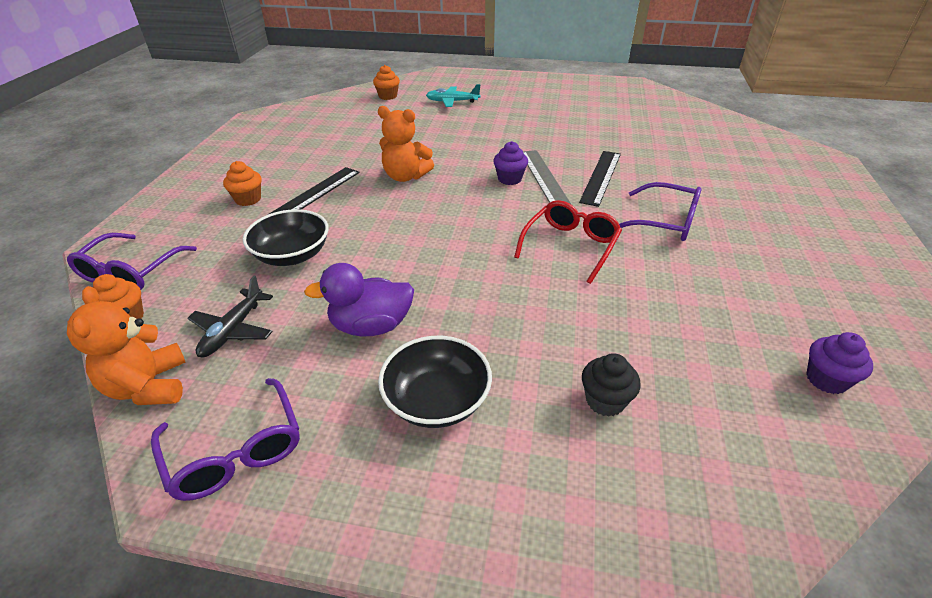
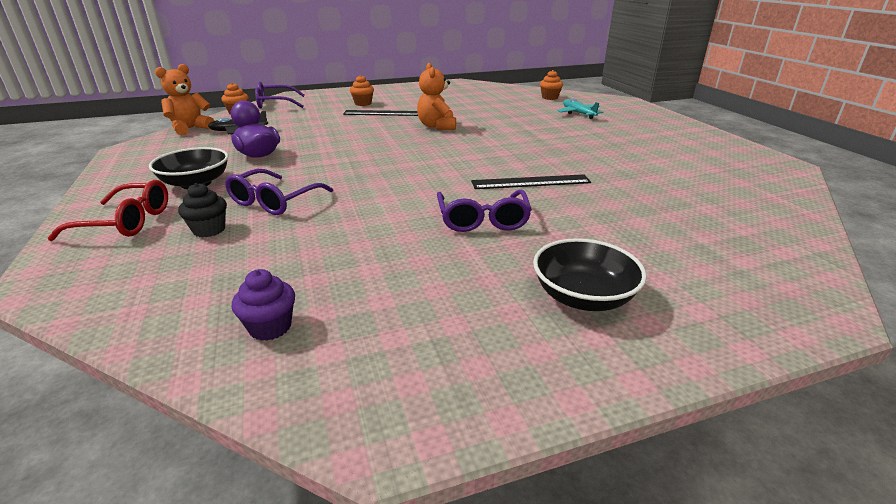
camera: 60 degrees right, 10 degrees down
(236, 451) = (149, 153): purple glasses -> purple glasses (274, 201)
(292, 255) = (314, 124): black bowl -> black bowl (583, 297)
(509, 179) = (477, 153): purple cupcake -> none
(543, 177) = (498, 162): grey ruler -> none
(570, 246) = (398, 189): red glasses -> red glasses (126, 222)

